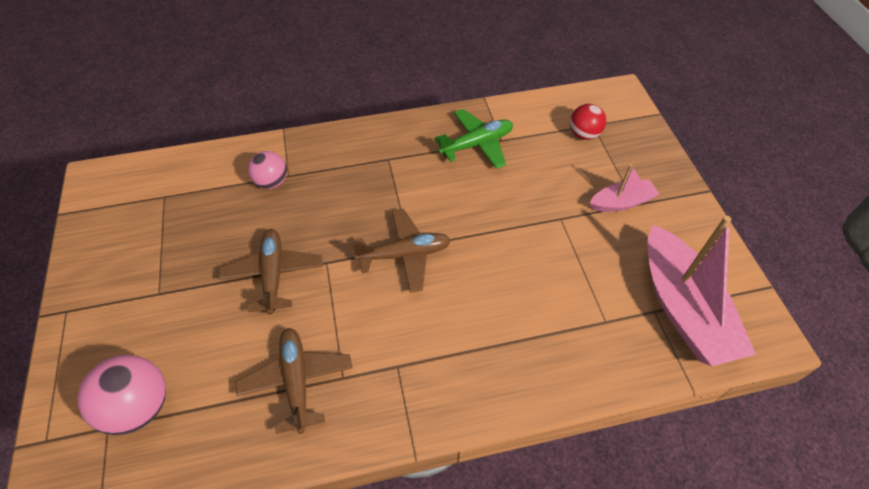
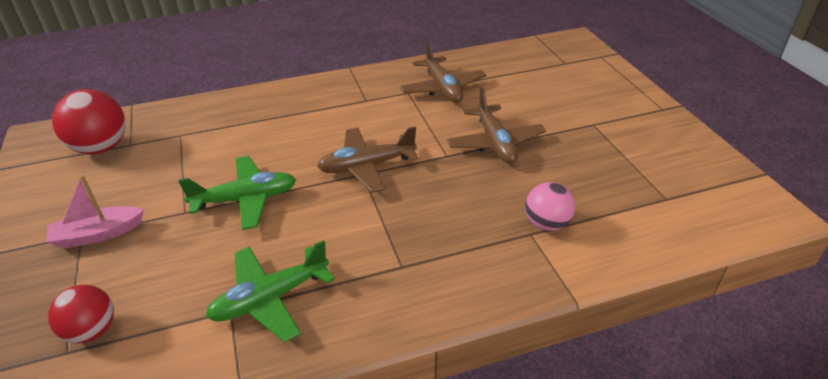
camera: 175 degrees right, 15 degrees down
(139, 406) = (551, 71): pink ball -> none
(512, 226) = (245, 199): none -> green plane
(682, 308) = (101, 148): pink boat -> red ball

